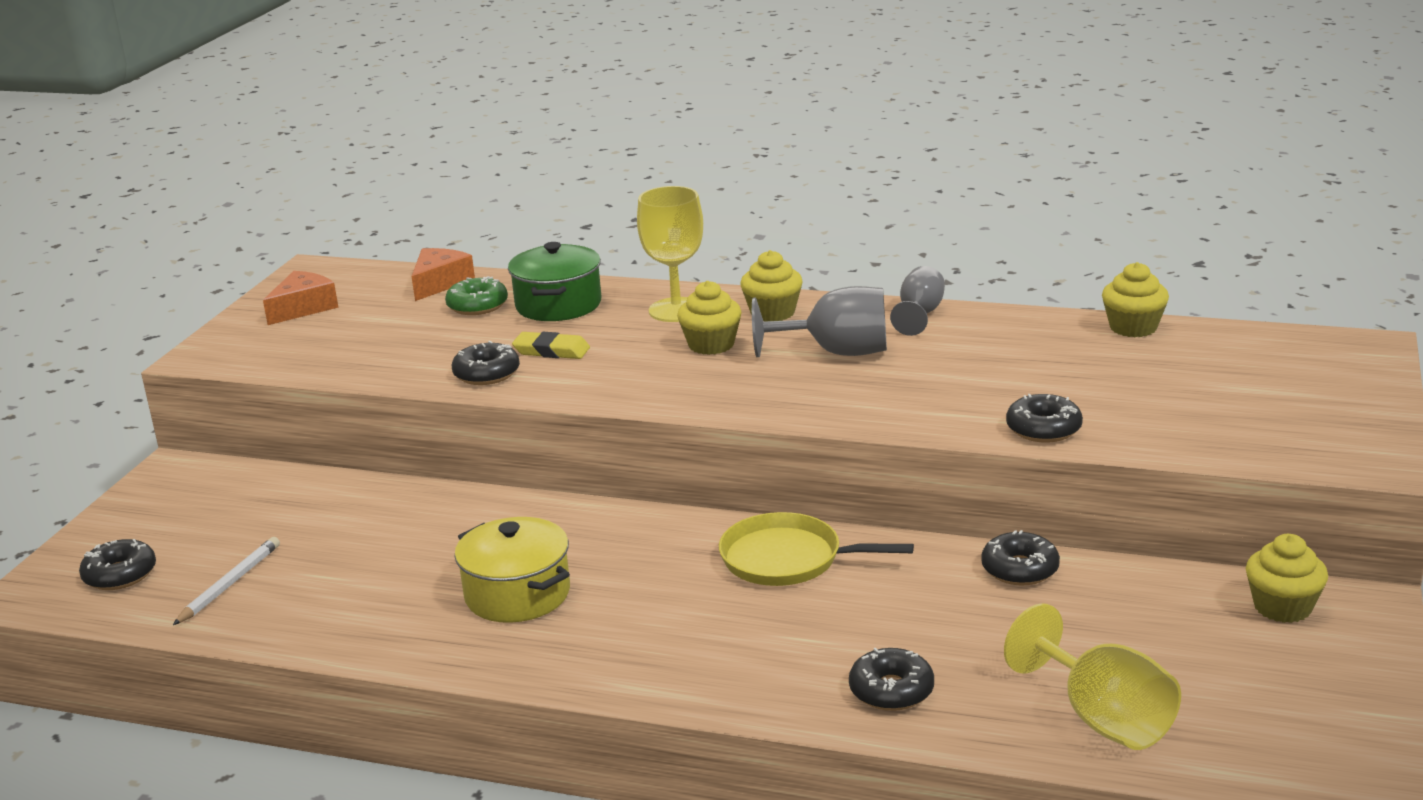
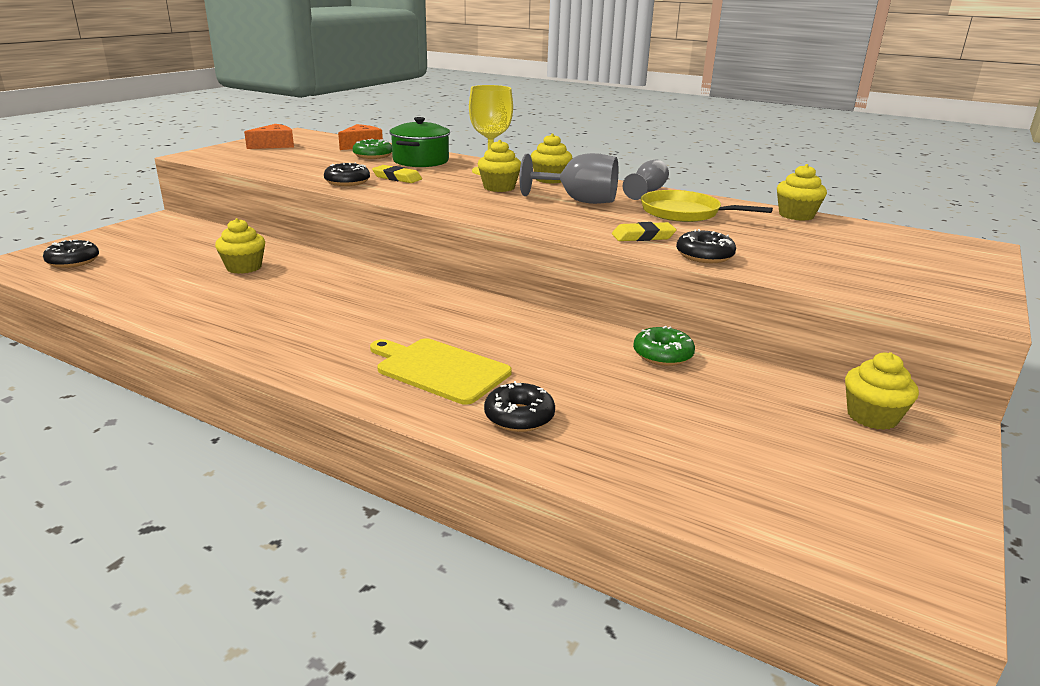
camera: 10 degrees right, 0 degrees up
(230, 584) = (129, 276): white pencil -> none
(382, 536) = (244, 267): none -> yellow cupcake
(517, 594) = (298, 310): yellow pot -> none
(761, 646) = (440, 369): none -> yellow cutting board
(787, 559) = (495, 321): yellow pan -> yellow pan (684, 213)
(953, 408) = (643, 236): none -> yellow eraser
(1020, 569) = (662, 355): black donut -> green donut
(1102, 718) = (685, 471): yellow goblet -> none

